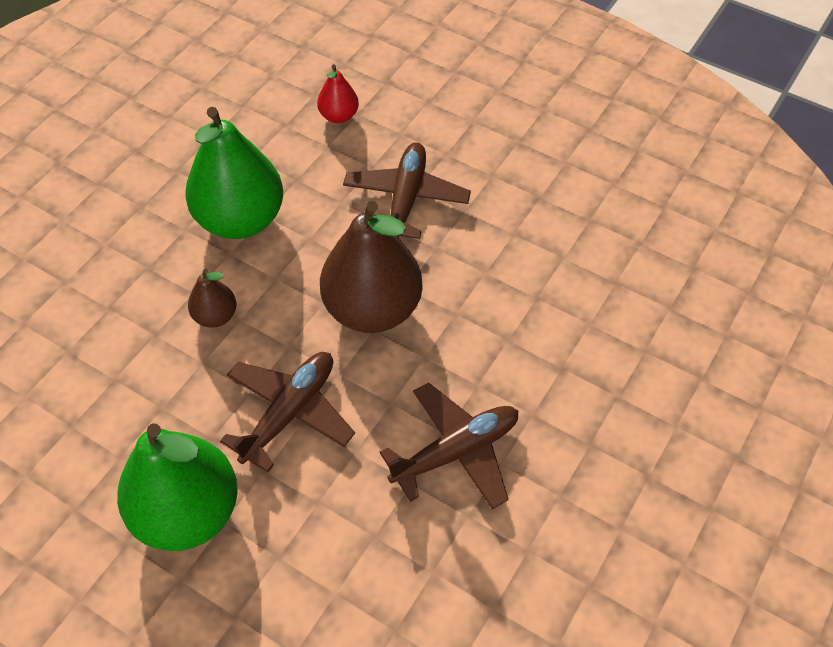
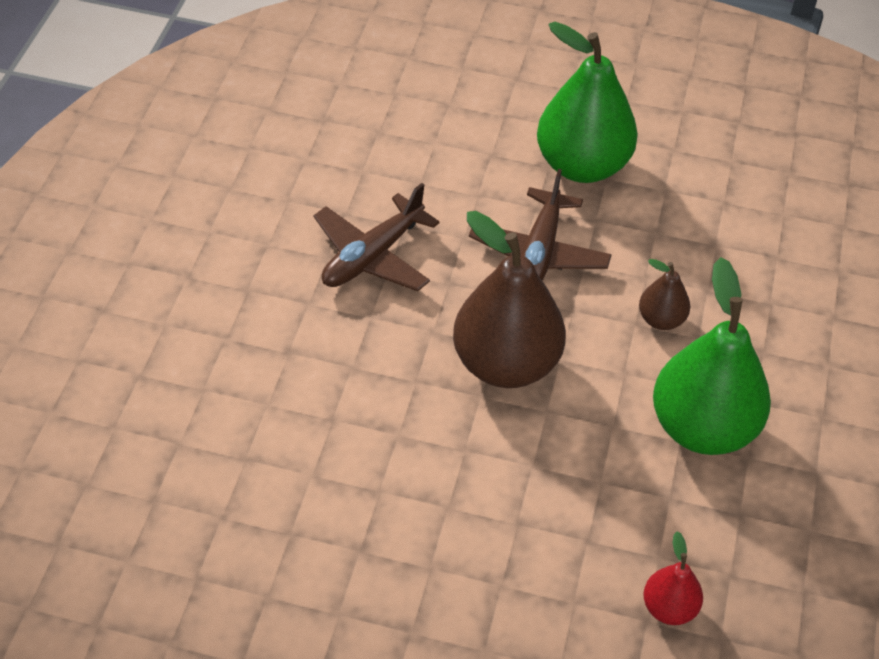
camera: 160 degrees right, 5 degrees down
(406, 198) = (525, 504): brown plane -> none

